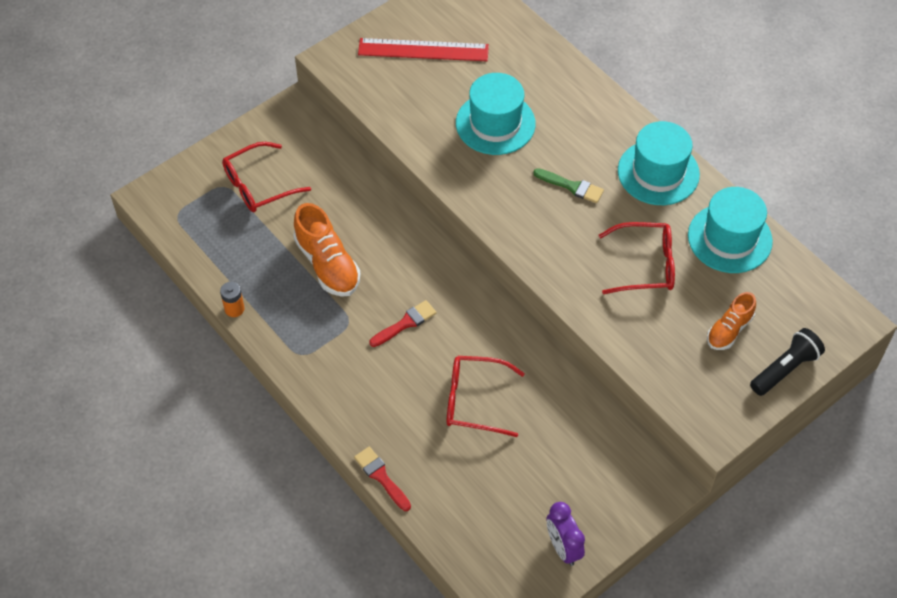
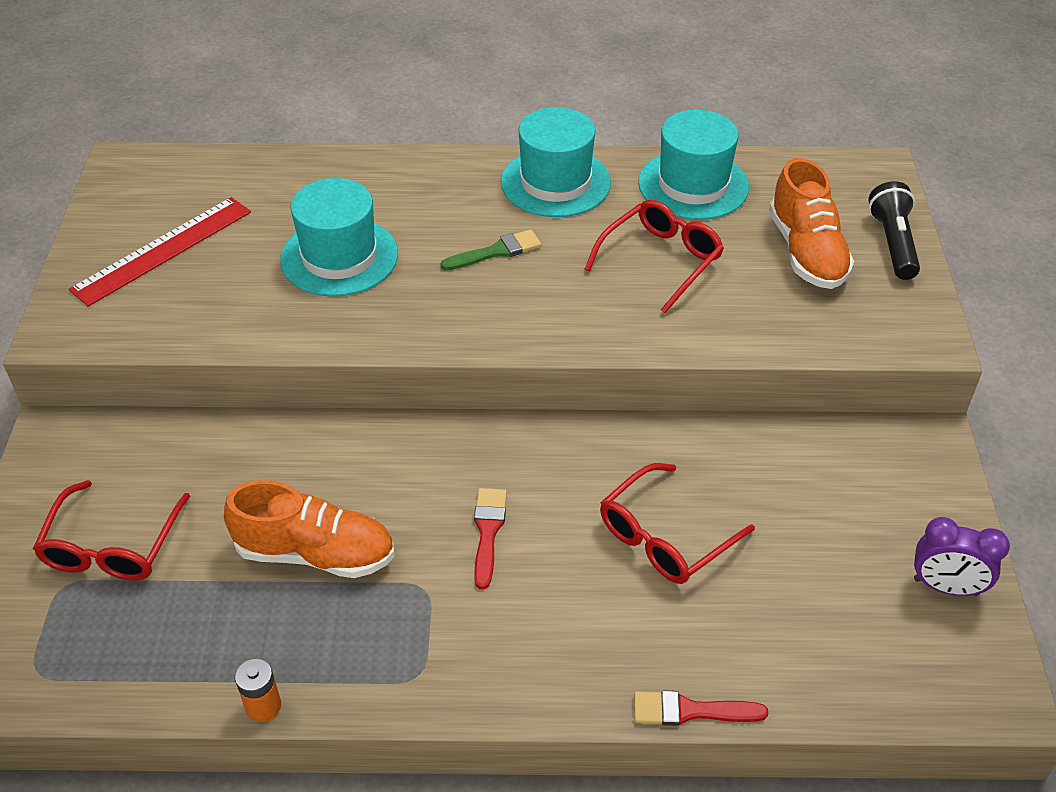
camera: 50 degrees left, 10 degrees down
(729, 330) = (806, 252): orange shoe -> orange shoe, size x1.60

